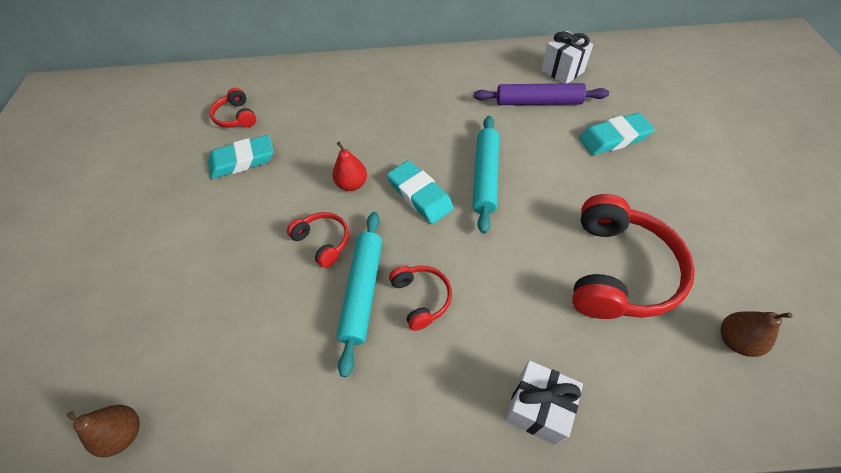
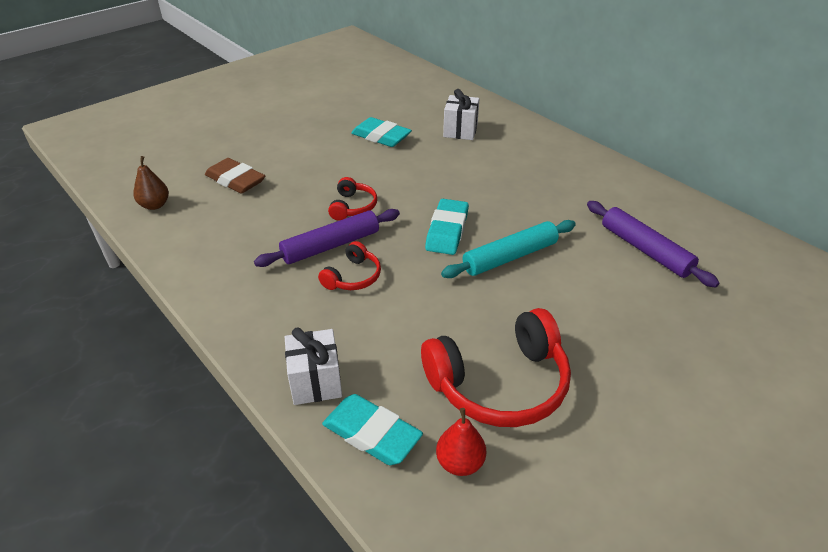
camera: 50 degrees right, 15 degrees down
(172, 320) = (235, 180): none -> brown eraser
(236, 117) = (415, 112): red headphones -> none
(352, 184) = (418, 193): red pear -> red pear (460, 463)
(363, 291) = (331, 246): turquoise rolling pin -> purple rolling pin
(562, 71) = (713, 248): white gift -> white gift (460, 131)
(613, 138) = (668, 320): turquoise eraser -> turquoise eraser (371, 434)
(735, 340) = (506, 502): brown pear -> none

